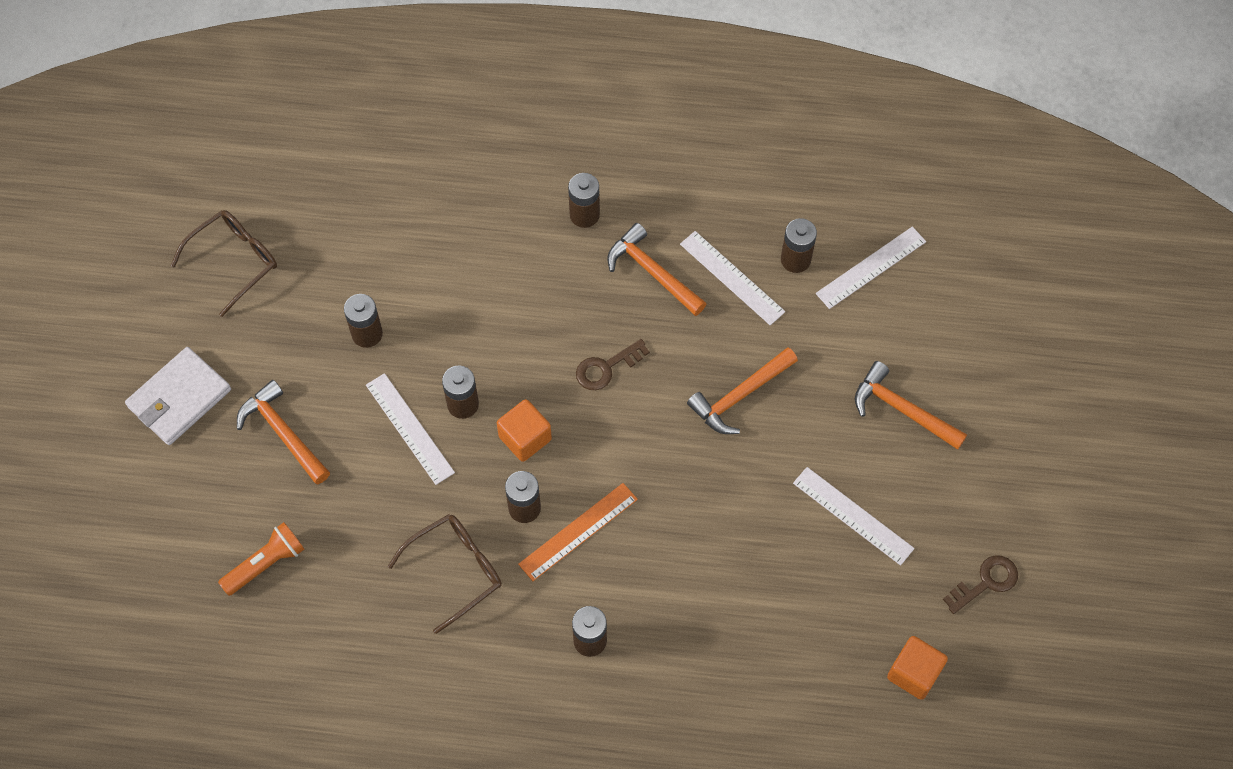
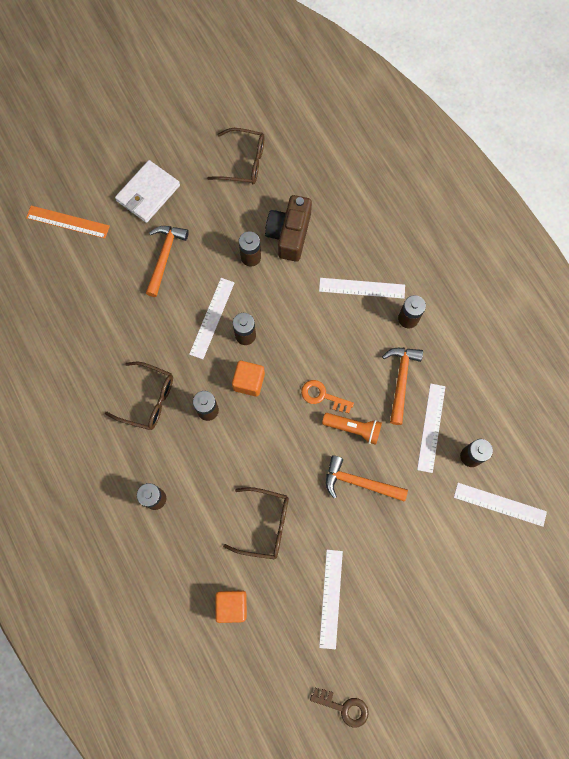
camera: 55 degrees right, 10 degrees up
(179, 398) = (148, 193): white wallet -> white wallet turned 60 degrees counterclockwise
(266, 563) = (87, 301): orange flashlight -> orange flashlight (353, 428)
(374, 272) = (289, 234): none -> brown camera
(507, 238) = (362, 288): none -> white ruler
(578, 531) = (214, 448): orange ruler -> orange ruler (68, 222)
(606, 368) = (322, 396): brown key -> orange key
(714, 533) = (265, 524): none -> brown glasses
(902, 409) = (419, 584): orange hammer -> none
(913, 673) = (257, 699): orange cube -> orange cube (232, 605)

